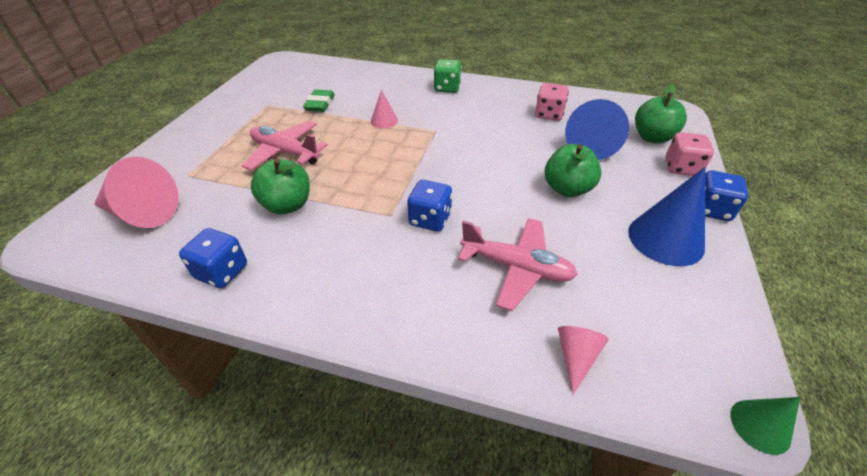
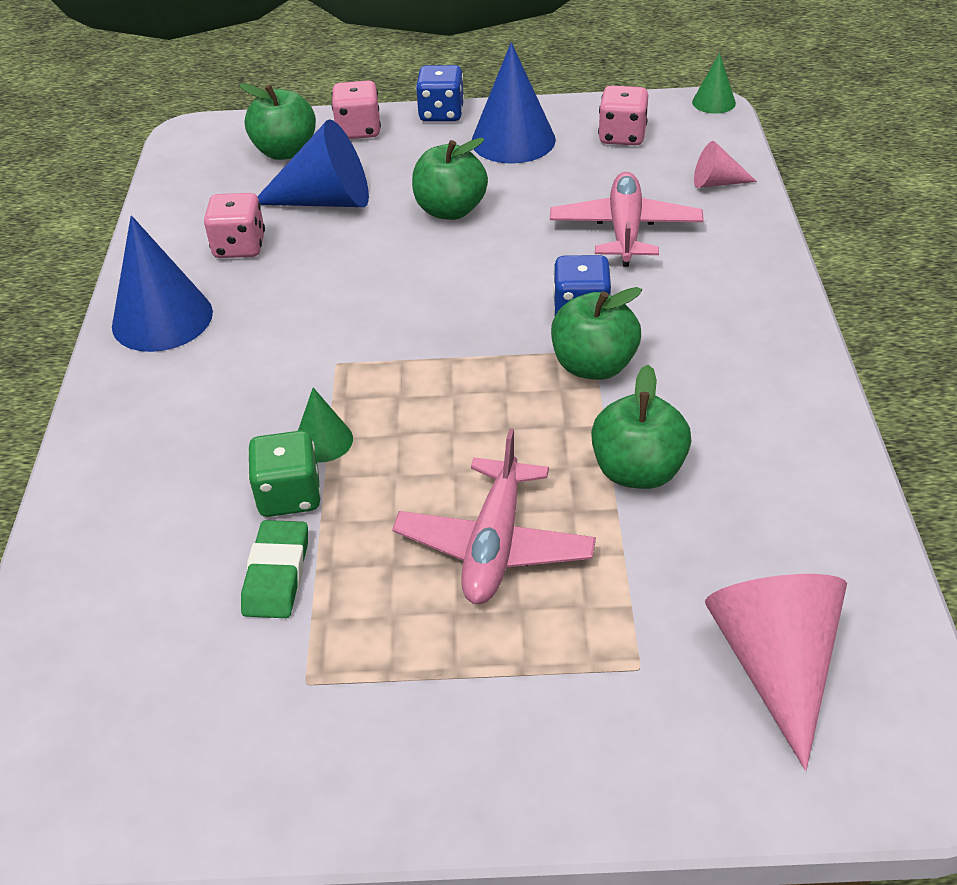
camera: 105 degrees left, 0 degrees up
(222, 272) = (808, 476): blue dice -> none
(320, 104) = (277, 574): green eraser -> green eraser turned 75 degrees counterclockwise
(378, 211) = (593, 366): none -> green apple
(384, 121) = (323, 441): pink cone -> green cone
(447, 88) = (155, 387): green dice -> green dice (289, 495)
(495, 92) = (162, 319): none -> blue cone
(673, 312) = (622, 136): none -> pink dice

